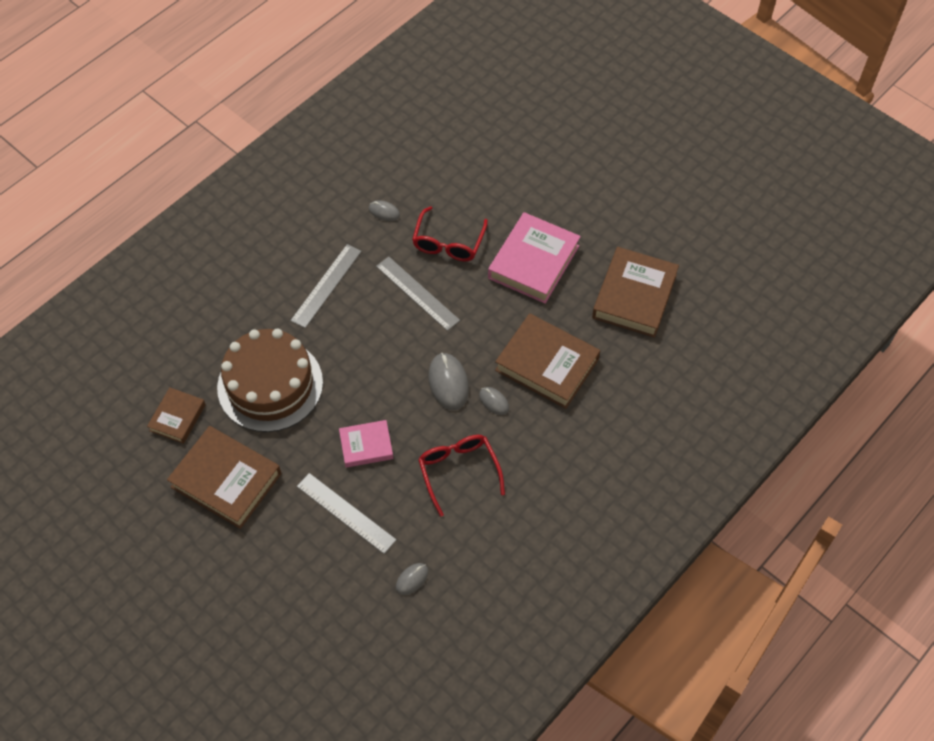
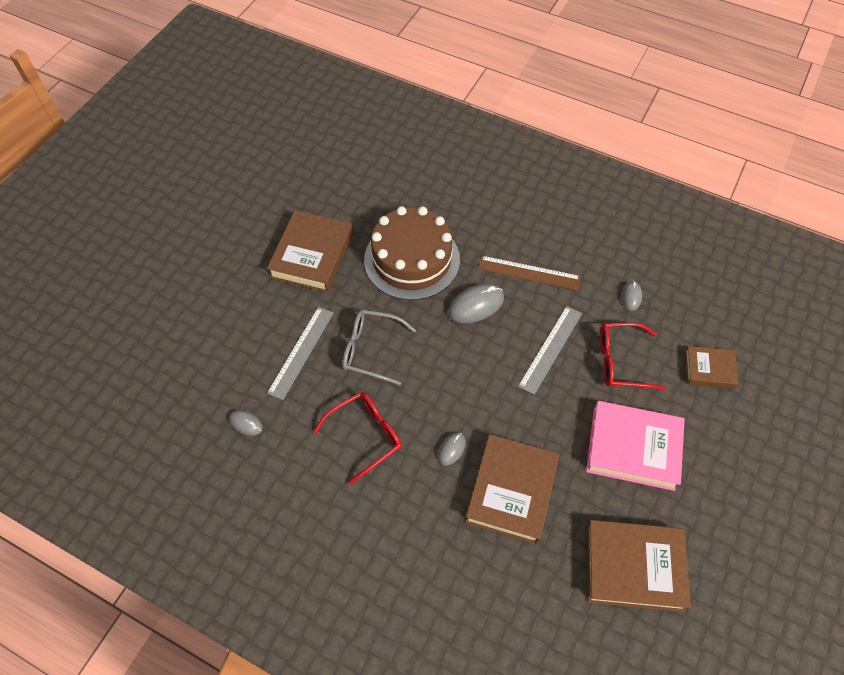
camera: 75 degrees right, 0 degrees up
(177, 417) = (361, 205): brown book -> brown book (709, 369)
(326, 285) = (529, 272): grey ruler -> brown ruler
(366, 446) = (372, 350): pink book -> grey glasses
(448, 383) = (459, 402): grey mouse -> grey mouse (476, 305)

